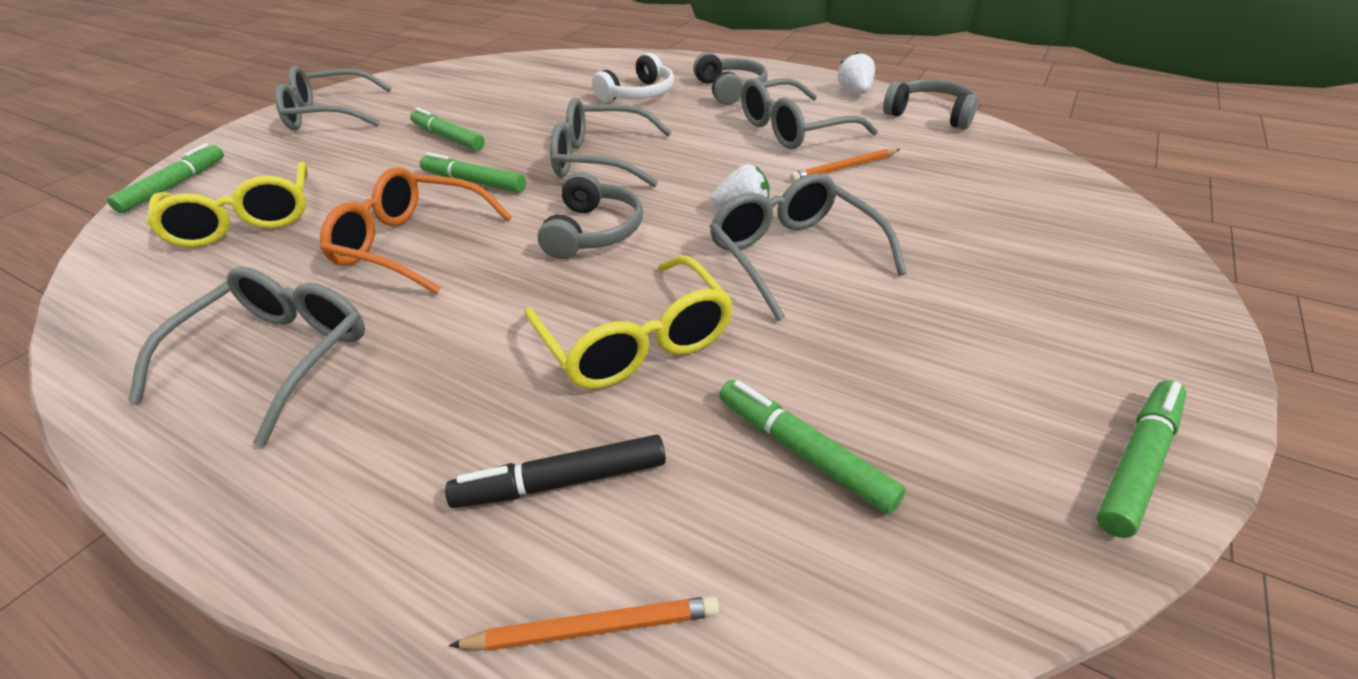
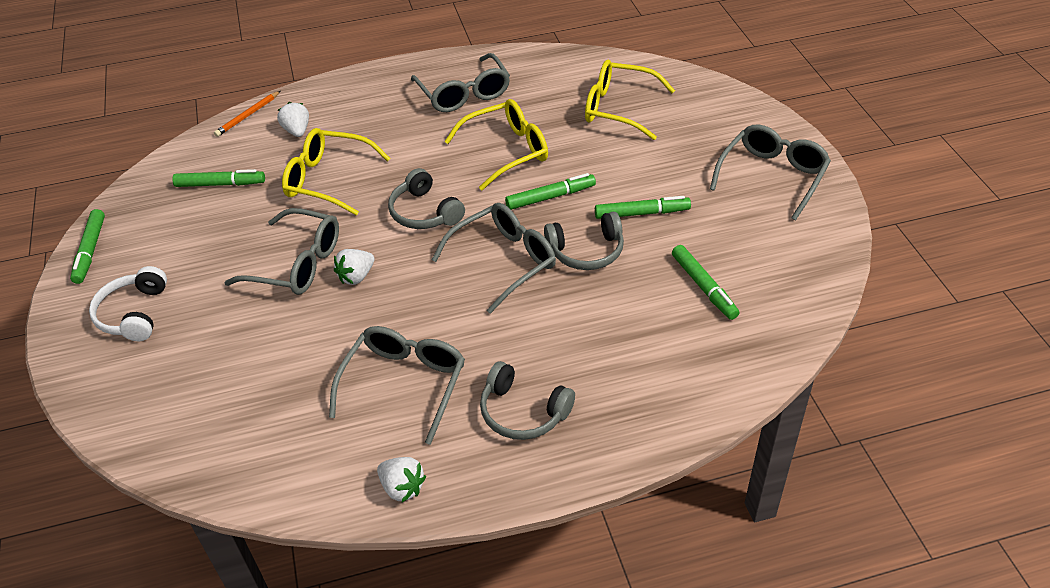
camera: 135 degrees right, 5 degrees up
(174, 185) = (710, 94): green marker -> green marker (703, 287)
(411, 244) = (507, 151): orange glasses -> yellow glasses
(562, 482) = (297, 131): black marker -> white strawberry
(638, 94) = (593, 350): white headphones -> white headphones (134, 314)
(844, 168) = (325, 359): orange pencil -> none
(930, 115) = (303, 487): grey headphones -> grey headphones (586, 251)

